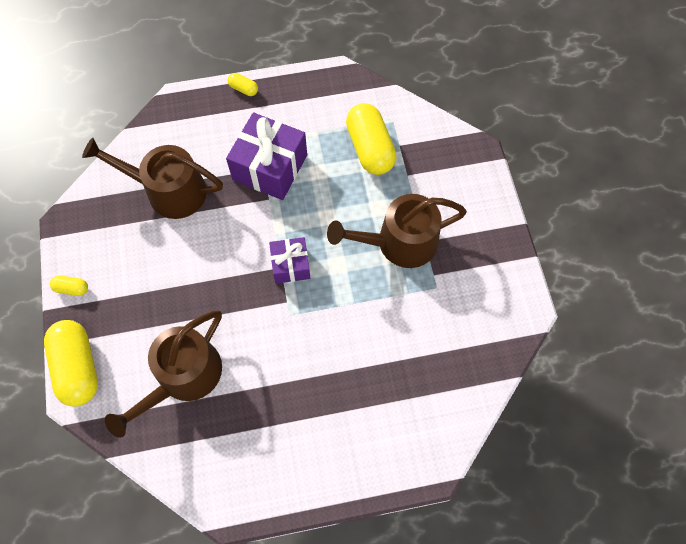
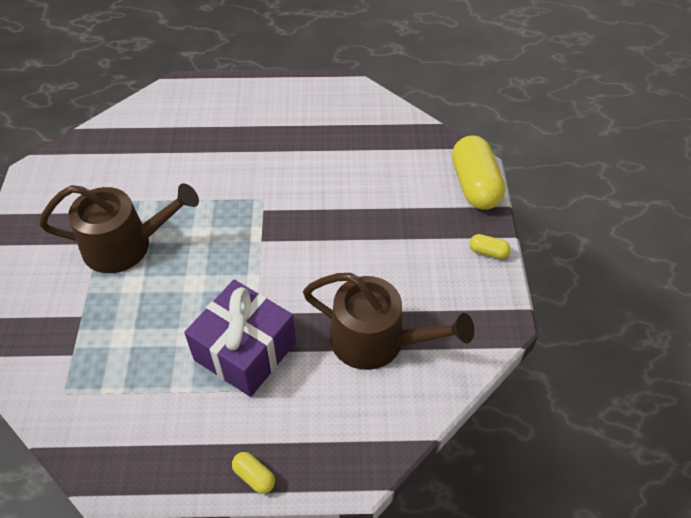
camera: 170 degrees left, 15 degrees down
(183, 376) = (374, 166): brown watering can -> none
(290, 265) = (250, 240): purple gift -> none
(370, 148) = (110, 356): yellow capsule -> none

